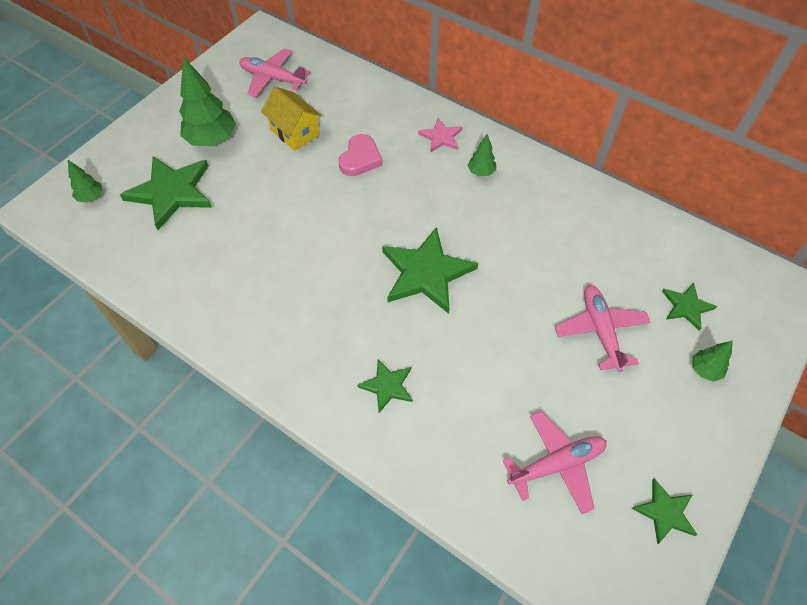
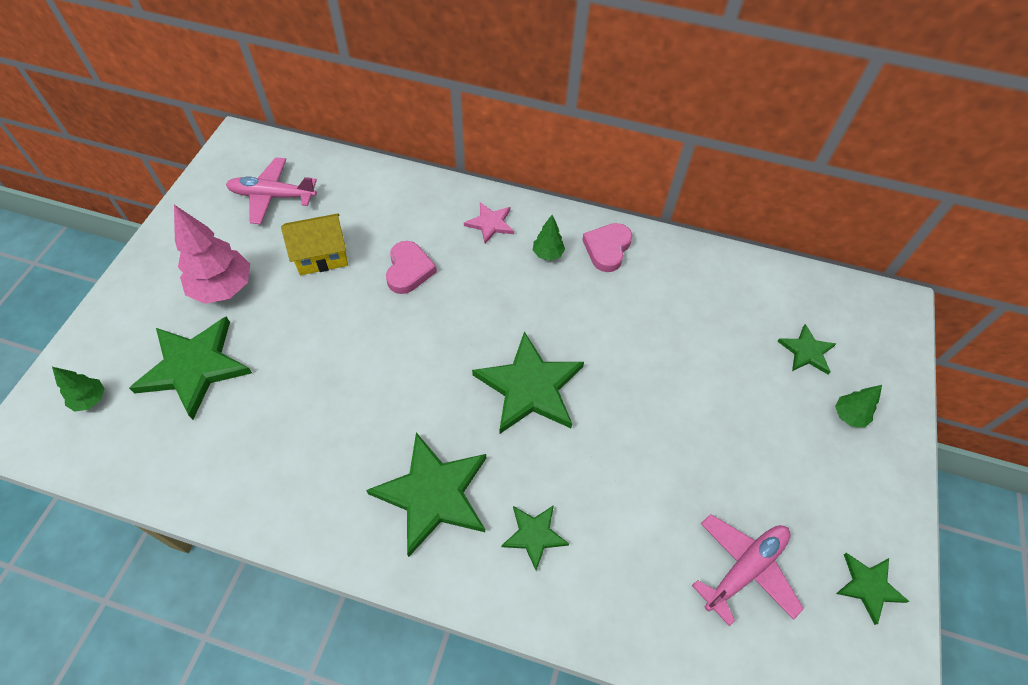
camera: 20 degrees left, 0 degrees up
(212, 140) = (223, 288): green tree -> pink tree
(295, 132) = (321, 256): yellow house -> yellow house turned 45 degrees counterclockwise
(318, 332) = (433, 494): none -> green star
(535, 179) = (607, 249): none -> pink heart
(600, 330) = (733, 402): pink plane -> none

